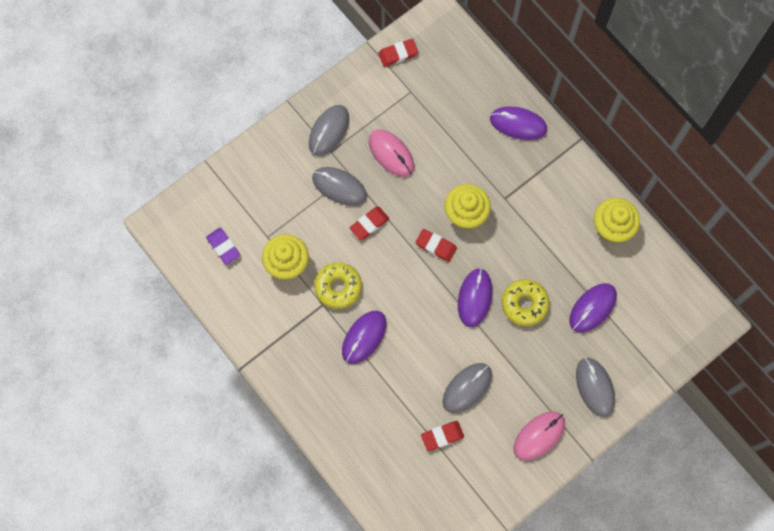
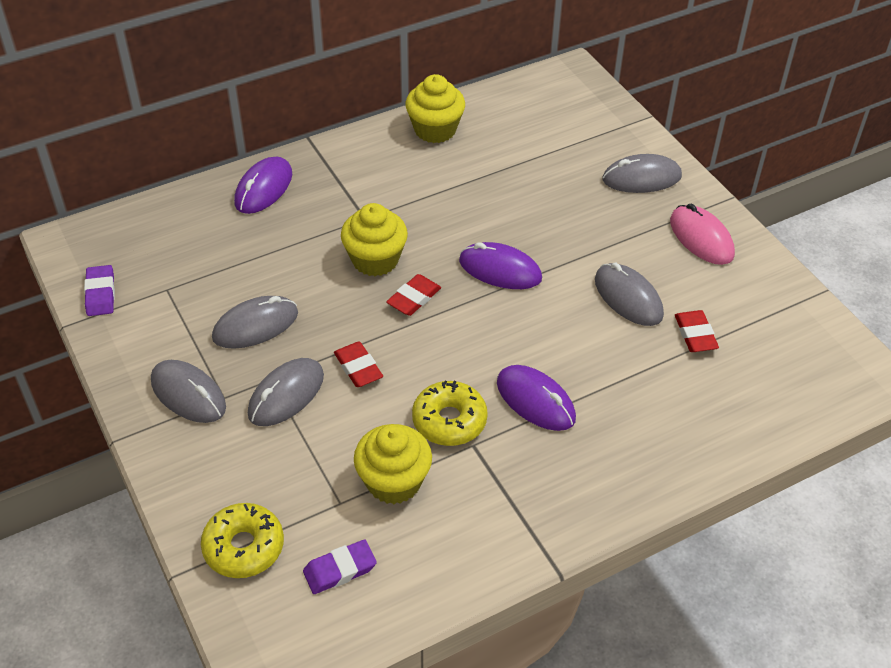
camera: 80 degrees left, 25 degrees down
(391, 154) = (255, 326): pink mouse -> grey mouse
(398, 54) = (100, 294): red eraser -> purple eraser
(524, 304) = (519, 223): yellow donut -> yellow donut (244, 547)
(592, 308) = (537, 163): purple mouse -> none

